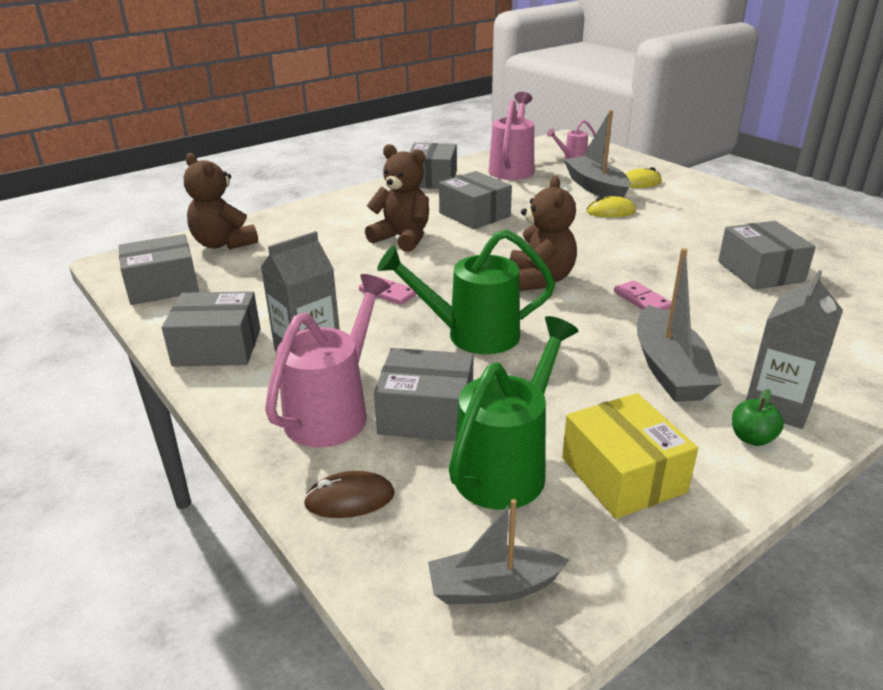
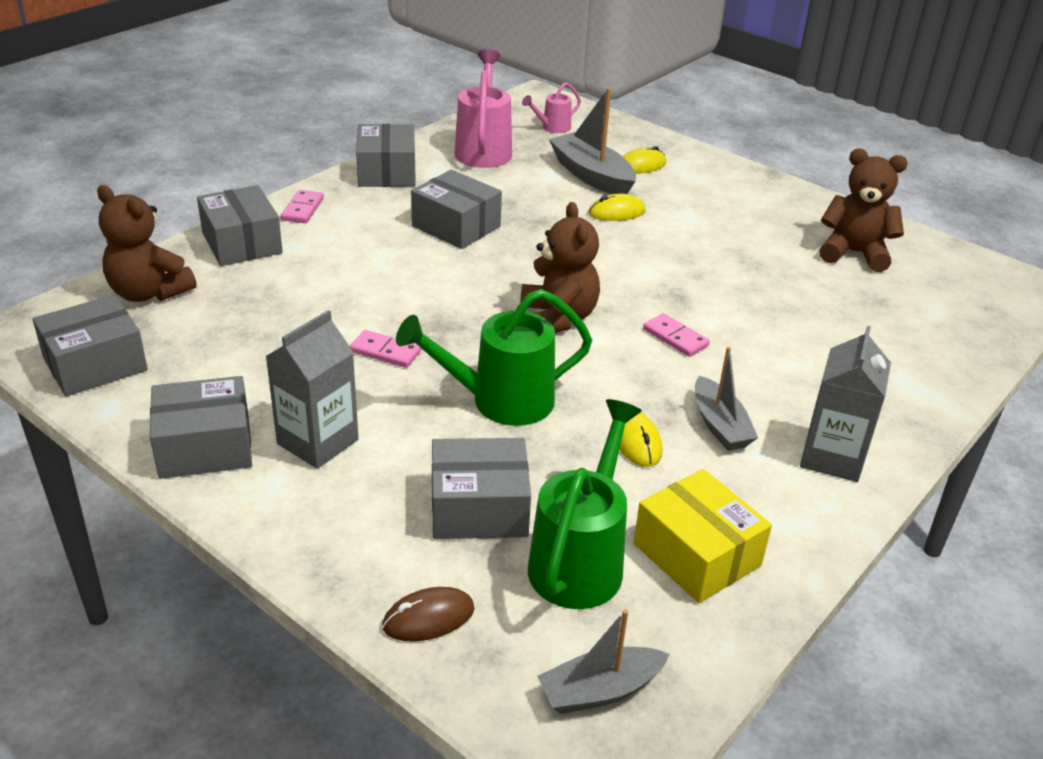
camera: 15 degrees left, 5 degrees up
(333, 412) = (375, 517): pink watering can -> none
(359, 199) = (302, 209): none -> pink domino
(402, 238) = (378, 269): brown teddy bear -> brown teddy bear (854, 253)
(587, 375) = (637, 441): none -> yellow mouse
(669, 369) = (720, 425): grey boat -> grey boat, size x0.66
(752, 438) = (812, 498): green apple -> none
(760, 271) = (793, 288): grey box -> grey box (242, 243)

